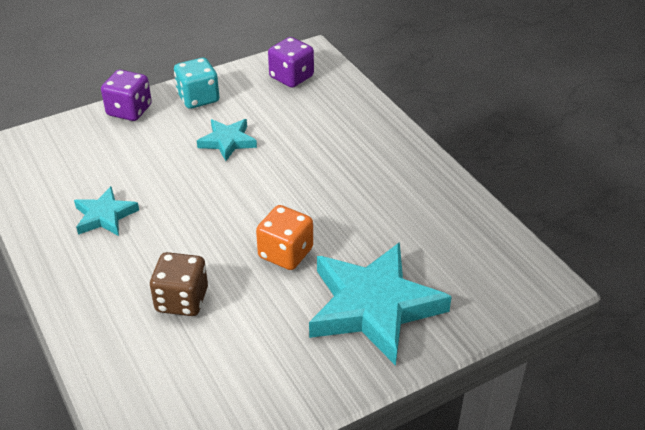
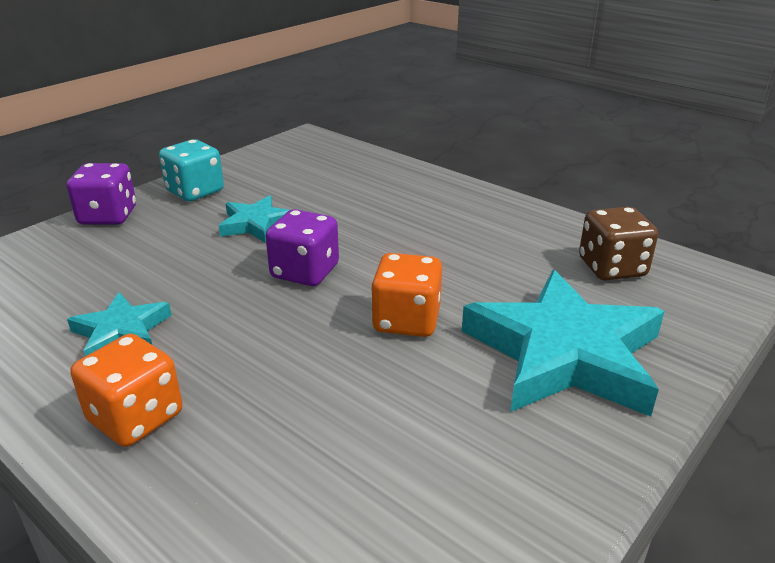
camera: 20 degrees left, 10 degrees down
(92, 279) = (136, 417): none -> orange dice
(182, 300) = (294, 411): brown dice -> brown dice (612, 268)
(291, 77) = (298, 158): purple dice -> purple dice (305, 272)

